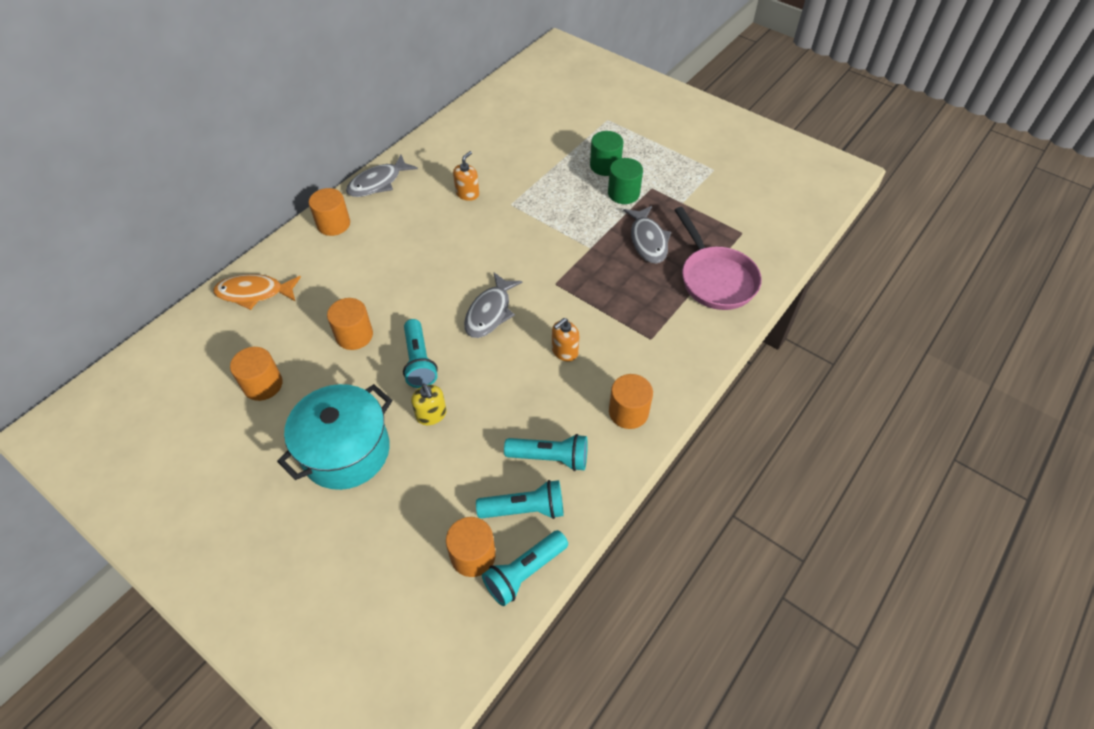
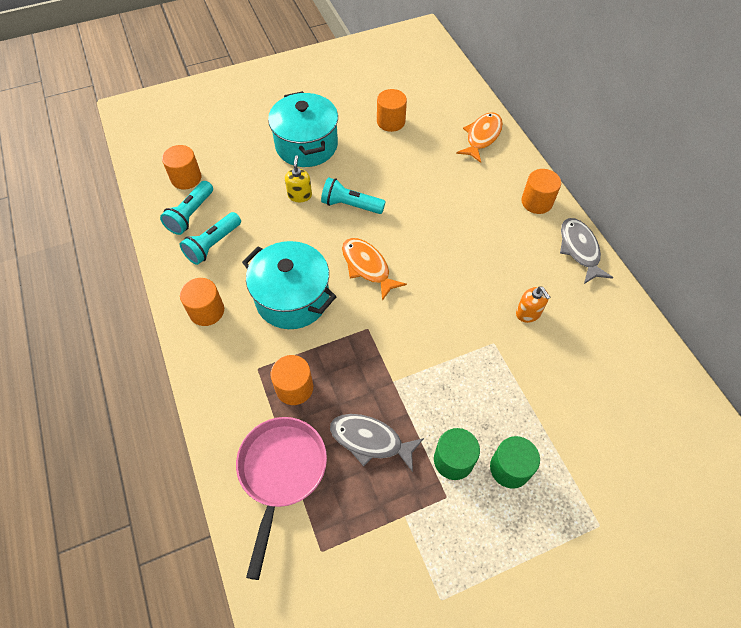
camera: 120 degrees right, 5 degrees up
(354, 335) = (402, 178): orange cylinder -> orange cylinder (294, 388)
(431, 415) = (300, 195): yellow soap dispenser -> yellow soap dispenser turned 90 degrees clockwise
(490, 312) = (367, 267): grey fish -> orange fish
(524, 572) = (154, 197): turquoise flashlight -> none
(564, 351) = (292, 298): orange soap dispenser -> turquoise pot
(715, 278) = (281, 473): pink pan -> pink pan turned 90 degrees clockwise

